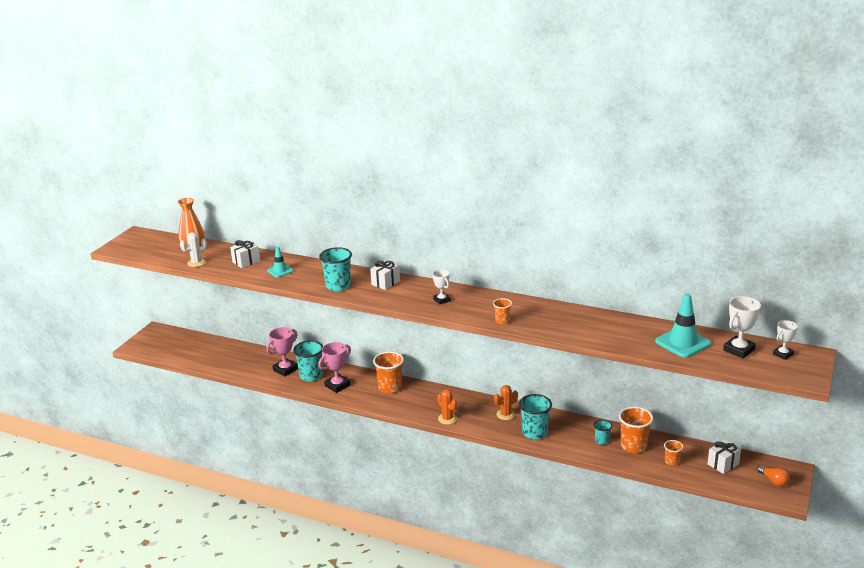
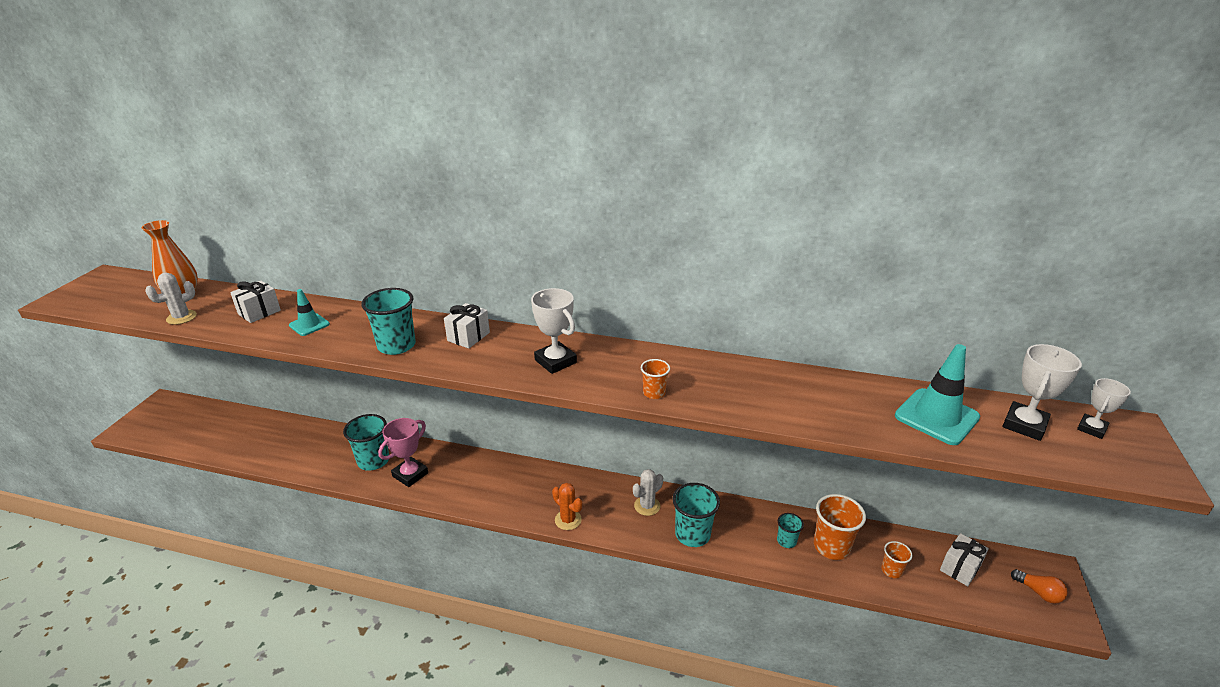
camera: 10 degrees left, 5 degrees up
(285, 369) = (337, 453): pink trophy -> none
(390, 387) = (484, 472): orange cup -> none
(441, 300) = (555, 361): white trophy -> white trophy, size x1.58
(506, 414) = (647, 506): orange cactus -> white cactus

